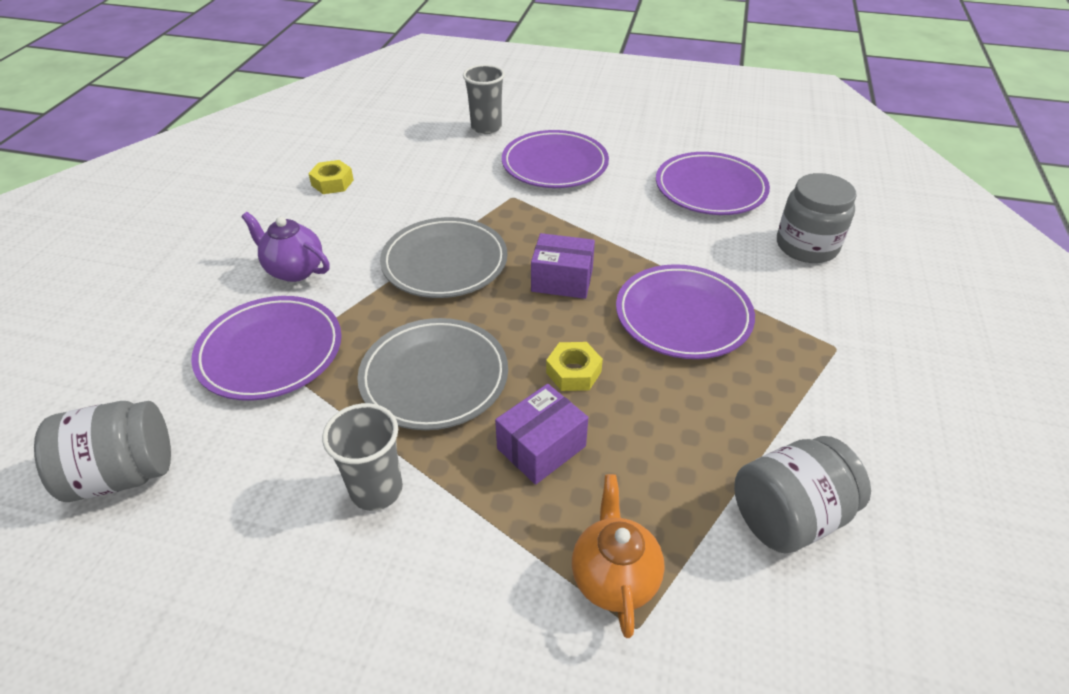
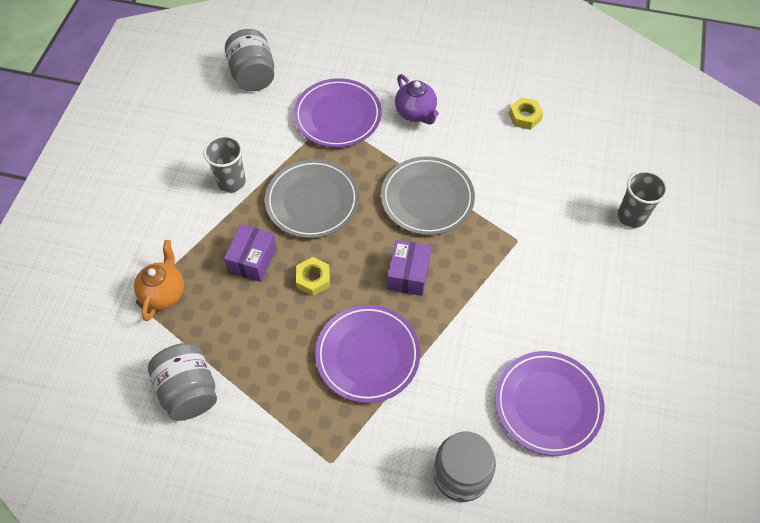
camera: 90 degrees right, 15 degrees up
(294, 270) = (416, 113): purple teapot -> purple teapot turned 120 degrees clockwise
(541, 447) = (252, 260): purple box -> purple box turned 60 degrees clockwise
(554, 164) = (573, 272): purple plate -> none
(614, 578) = (164, 293): orange teapot -> orange teapot turned 75 degrees counterclockwise

